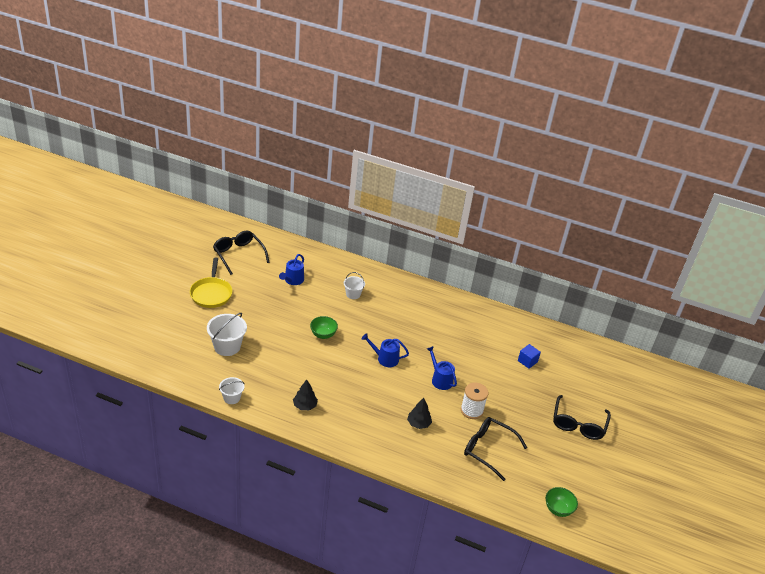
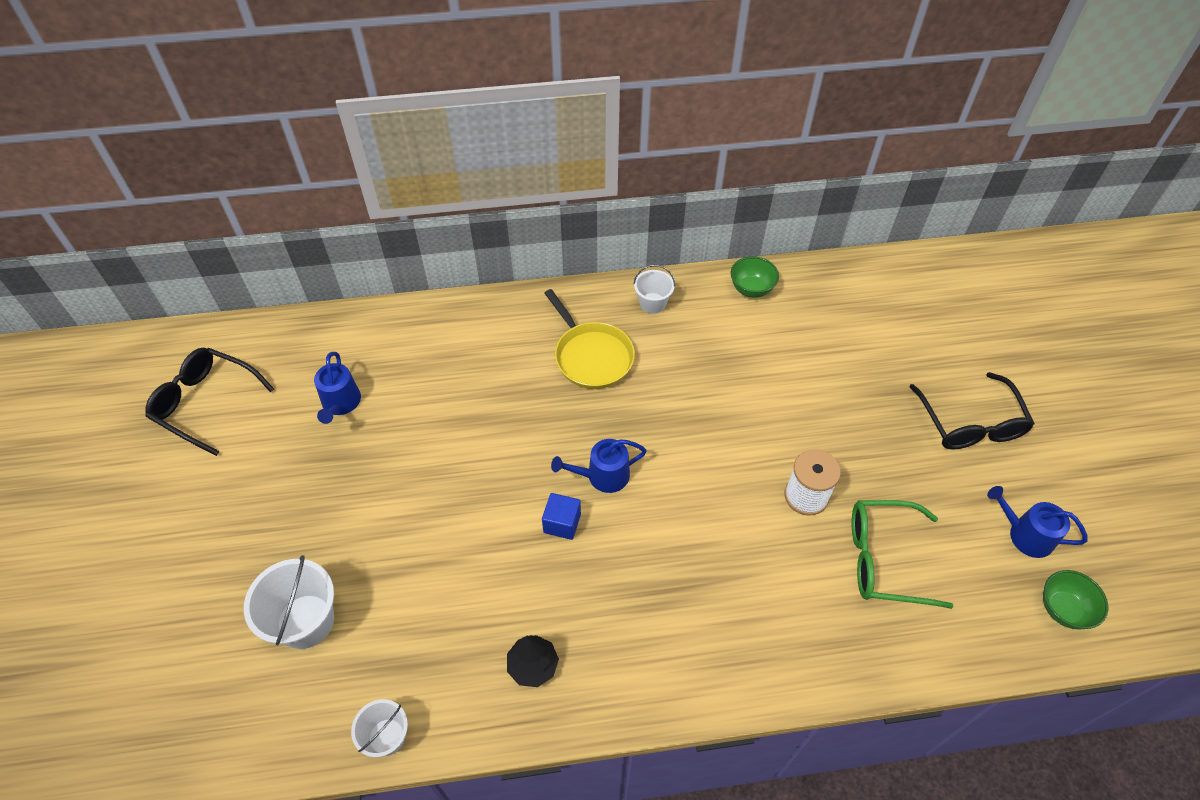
camera: 25 degrees left, 15 degrees up
(211, 293) = (203, 517): yellow pan -> yellow pan (591, 356)
(323, 335) = (466, 488): green bowl -> green bowl (751, 289)
(353, 294) = (464, 374): white bucket -> white bucket (652, 303)
(418, 423) = (745, 577): black tree -> none
(440, 379) = (717, 464): blue watering can -> blue watering can (1025, 535)
(488, 449) = (884, 559): black glasses -> green glasses
(527, 361) = (818, 349): blue cube -> blue cube (562, 523)

